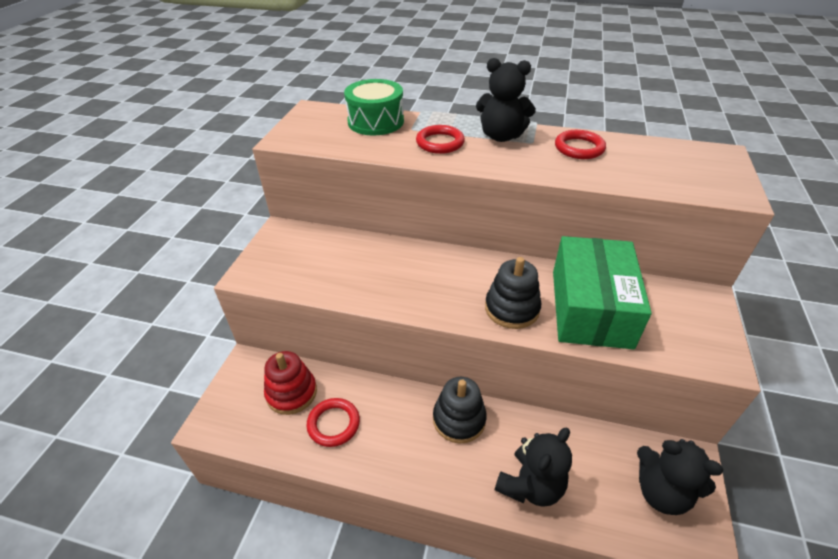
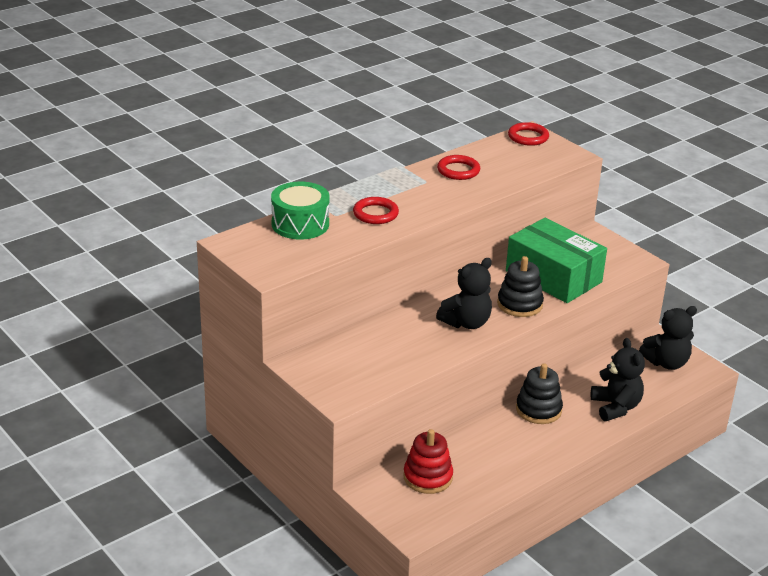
camera: 55 degrees left, 10 degrees down
(333, 424) = (481, 468): red ring -> red ring (528, 137)
(501, 136) = (401, 188): black teddy bear -> black teddy bear (466, 323)

